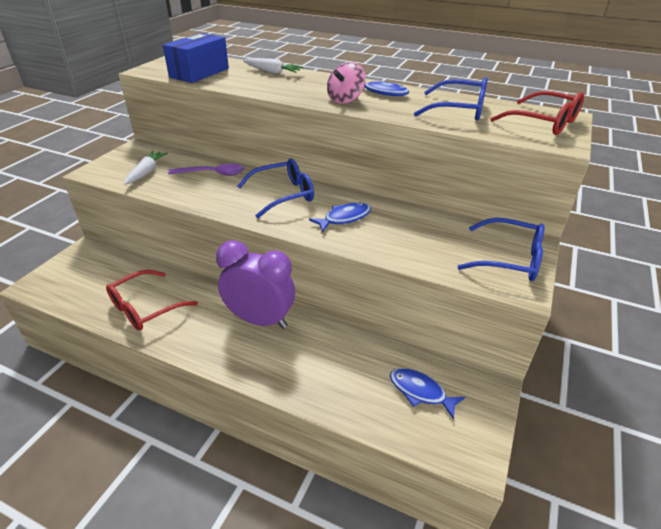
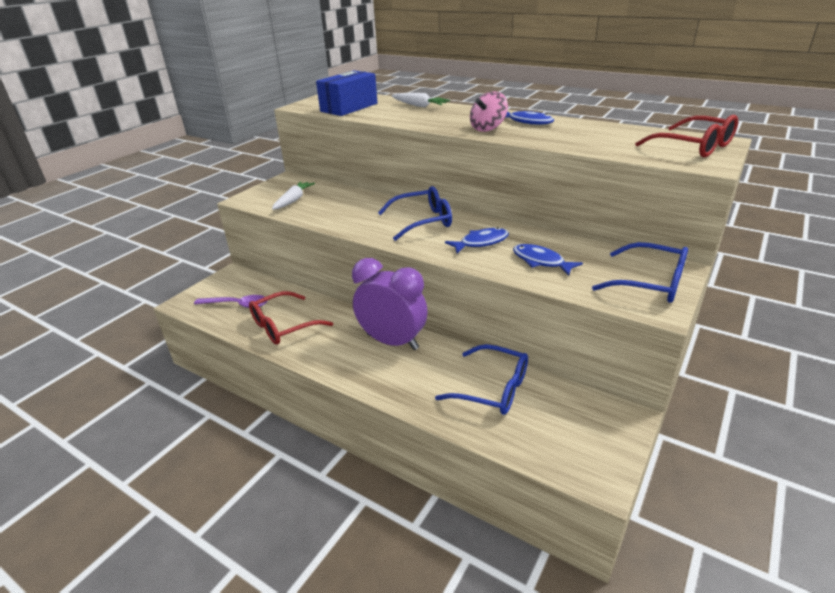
camera: 10 degrees right, 5 degrees down
(212, 174) = (355, 202): purple spoon -> purple spoon (237, 305)
(420, 392) = (549, 415): blue fish -> blue fish (541, 261)
(459, 110) = (604, 136): blue glasses -> blue glasses (492, 389)

